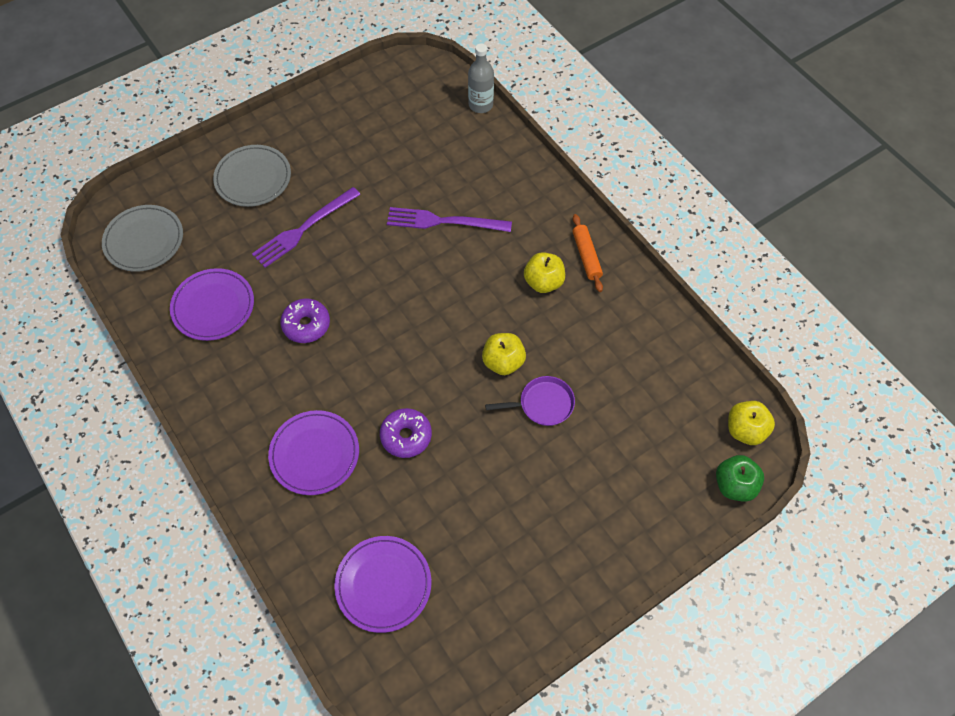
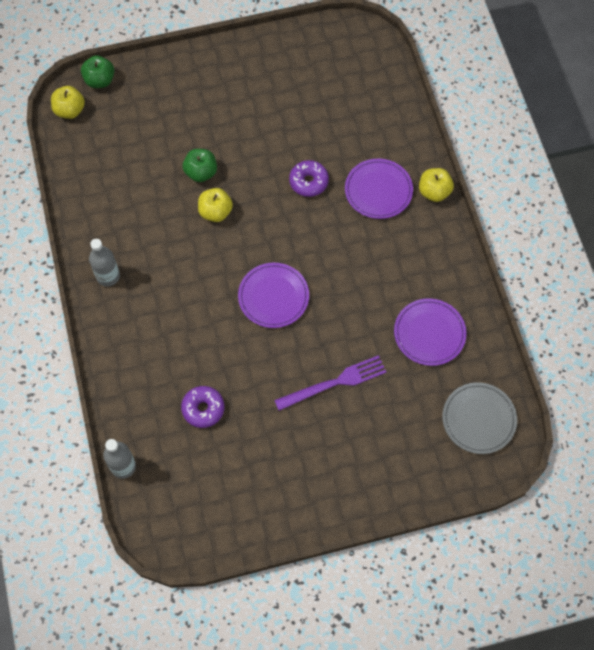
camera: 160 degrees left, 5 degrees up
(253, 178) = (366, 454): grey plate -> none
(306, 325) = (357, 292): purple donut -> purple donut (203, 409)
(383, 584) = (356, 95): purple plate -> purple plate (273, 297)
(444, 221) = (211, 349): purple fork -> none
(543, 282) = (154, 265): yellow apple -> yellow apple (434, 192)
(543, 404) = (201, 172): purple pan -> green apple
(586, 256) = (108, 276): orange rolling pin -> grey bottle

